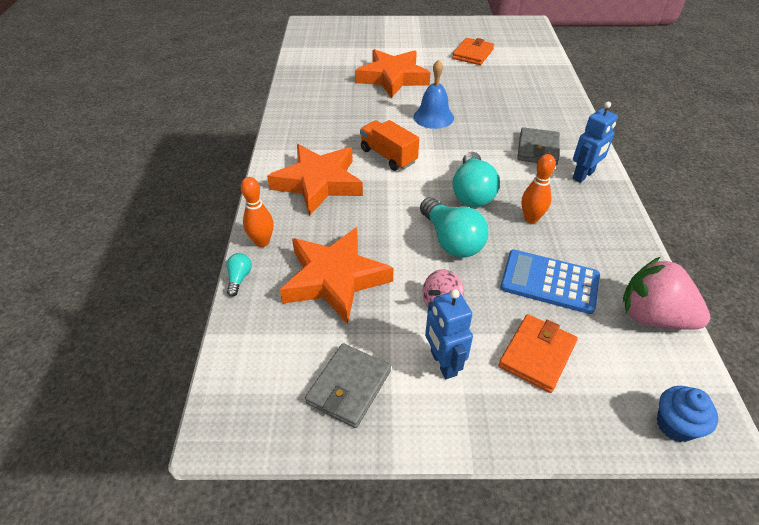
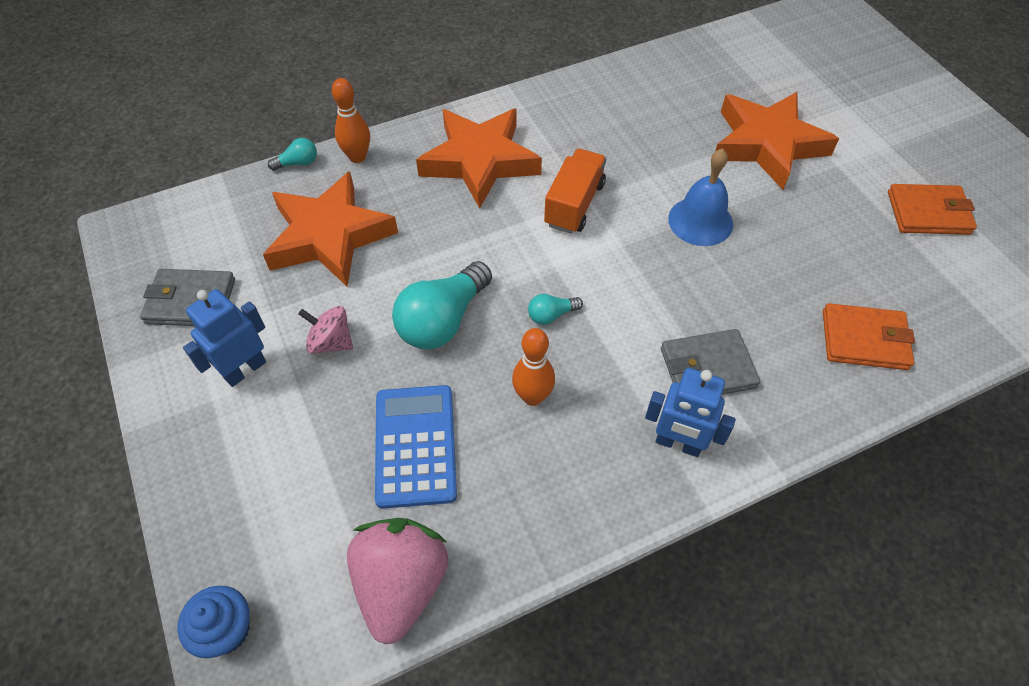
camera: 65 degrees right, 10 degrees up
(472, 192) = (551, 315): turquoise light bulb -> turquoise light bulb, size x0.47
(537, 355) = (287, 458): orange wallet -> orange wallet (864, 340)

